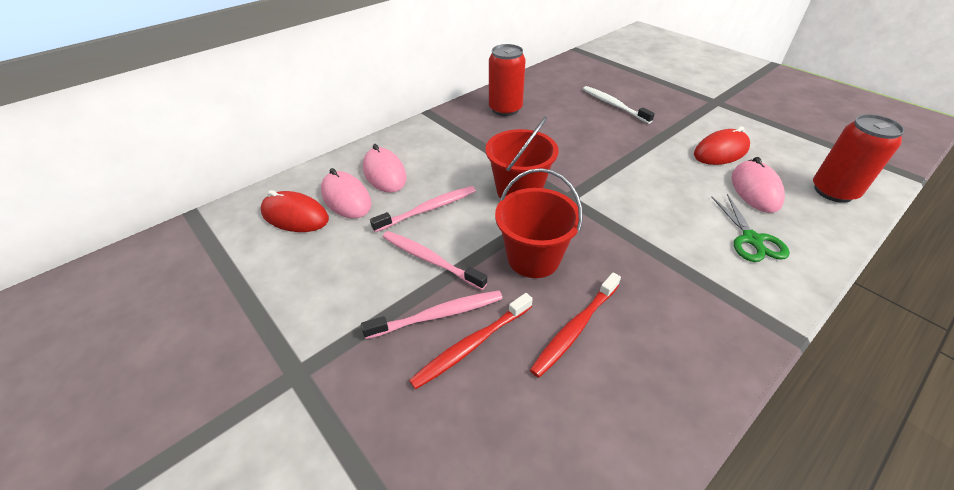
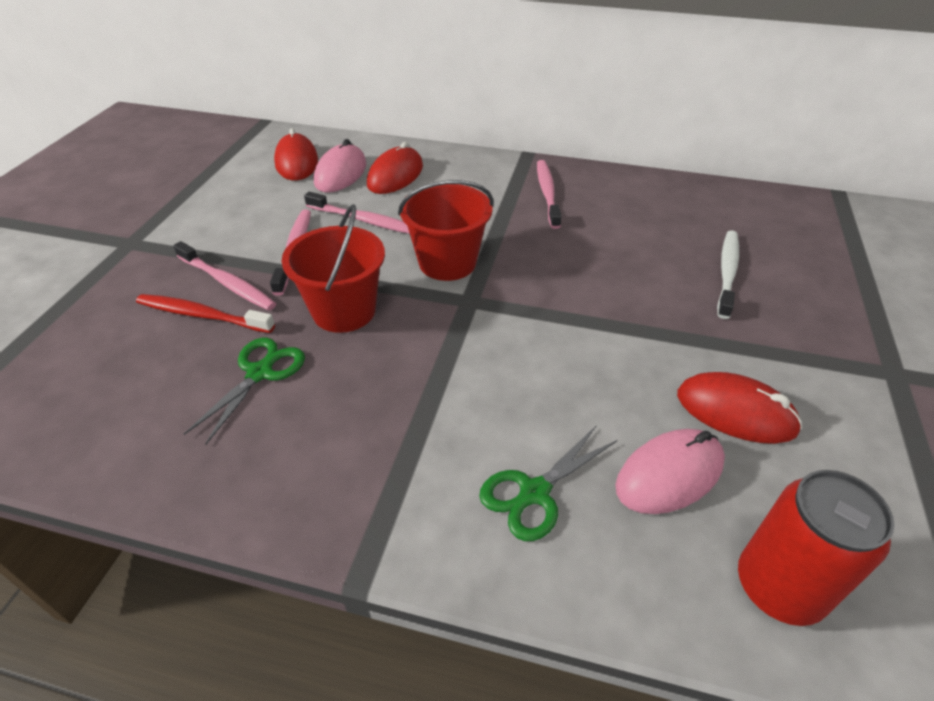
camera: 55 degrees right, 0 degrees up
(384, 173) = (395, 176): pink mouse -> red mouse
(482, 124) = (547, 193): none -> pink toothbrush
(505, 109) = (598, 196): red can -> none
(575, 328) = (259, 373): red toothbrush -> green scissors

